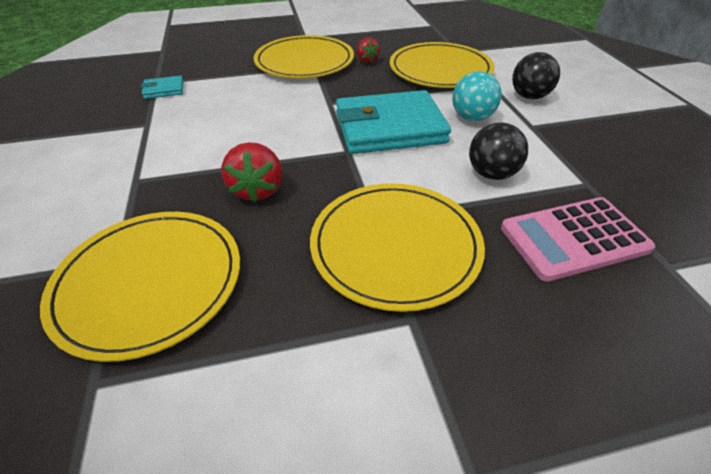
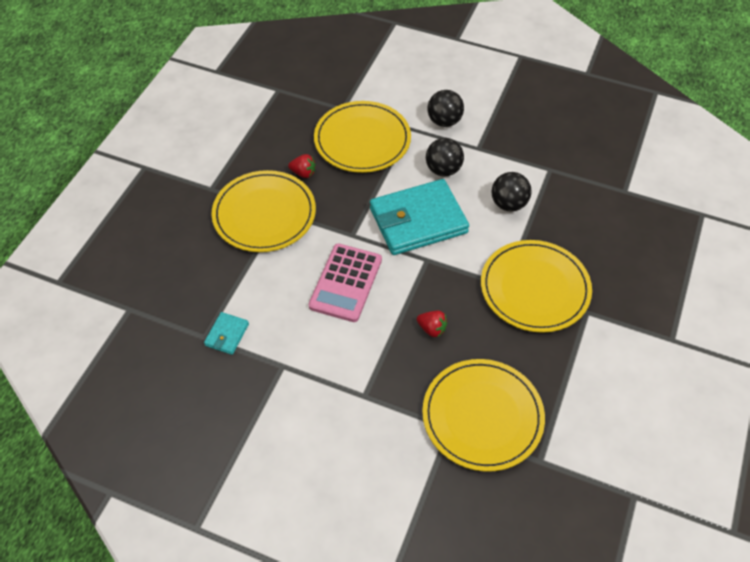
camera: 55 degrees left, 10 degrees up
(257, 189) = (432, 329): red strawberry -> red strawberry, size x0.62
(389, 128) = (418, 221): turquoise wallet -> turquoise wallet turned 45 degrees clockwise
(472, 118) = (443, 170): turquoise ball -> black ball
(574, 239) = (583, 210): pink calculator -> pink calculator (346, 283)

